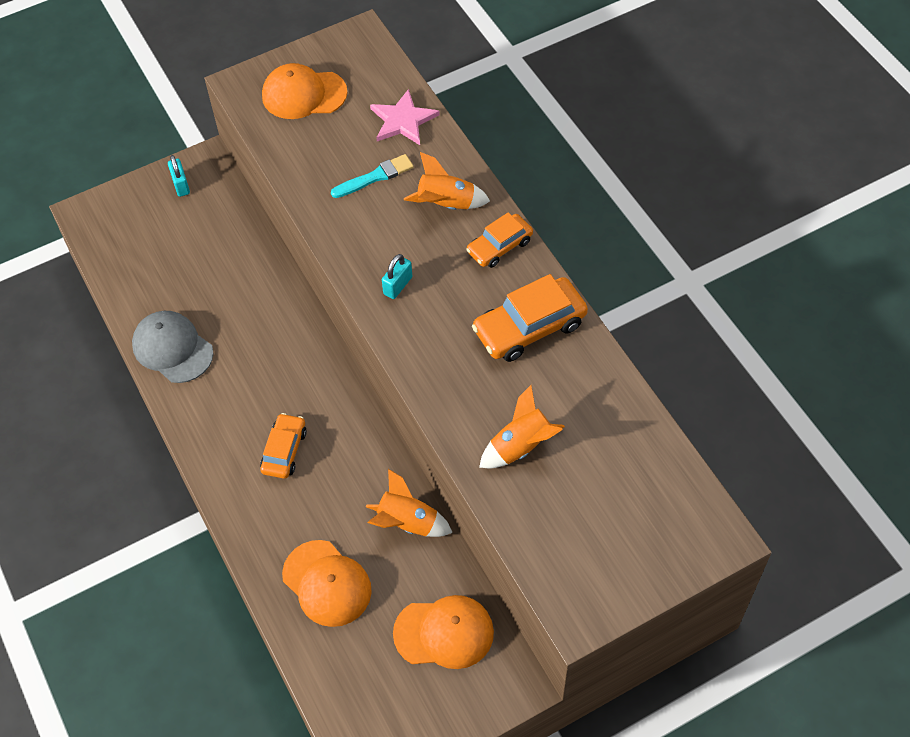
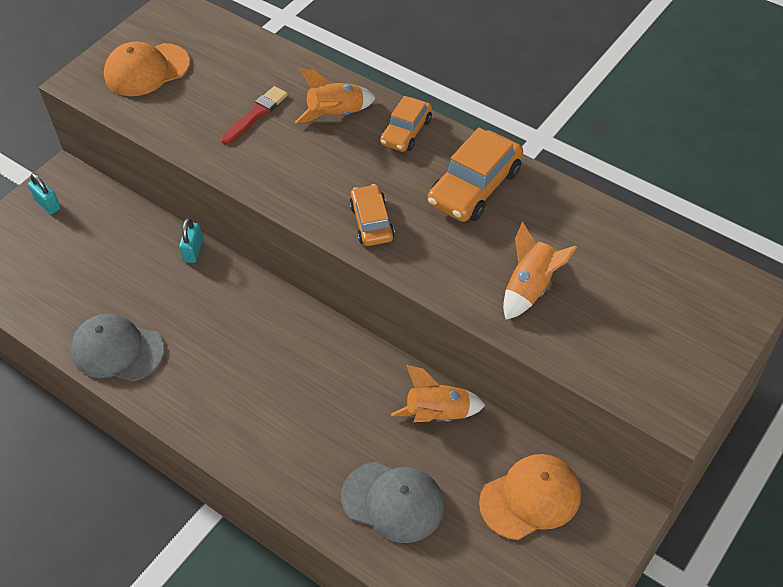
camera: 25 degrees left, 5 degrees down
(284, 450) = (282, 398): orange car -> orange car (371, 222)
(327, 583) = (393, 501): orange cap -> grey cap
(375, 177) = (256, 114): turquoise brush -> red brush
(398, 285) = (332, 196): turquoise padlock -> turquoise padlock (193, 250)
(403, 120) = (254, 61): pink star -> none

